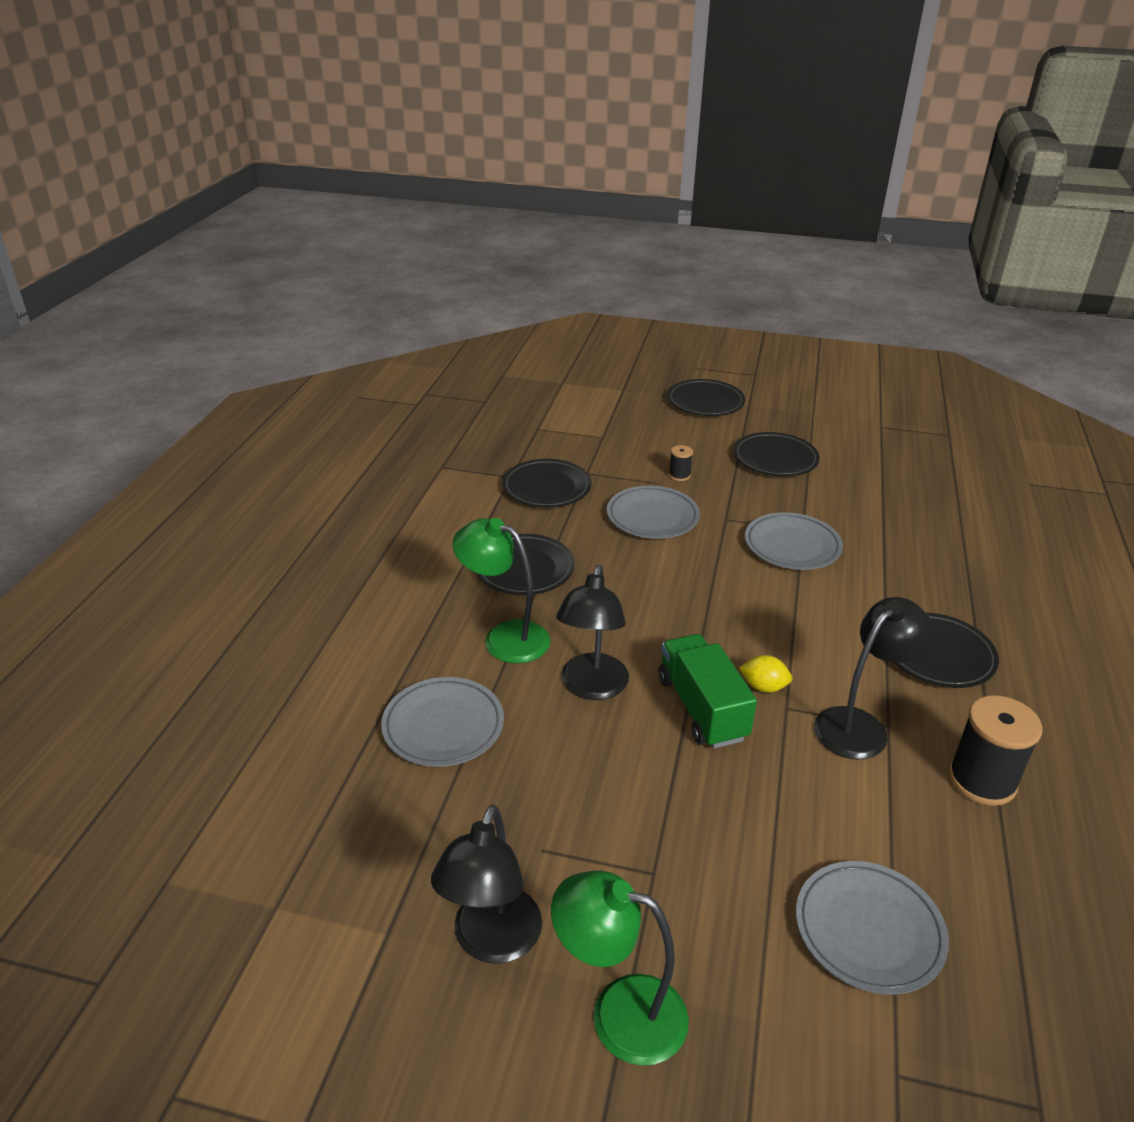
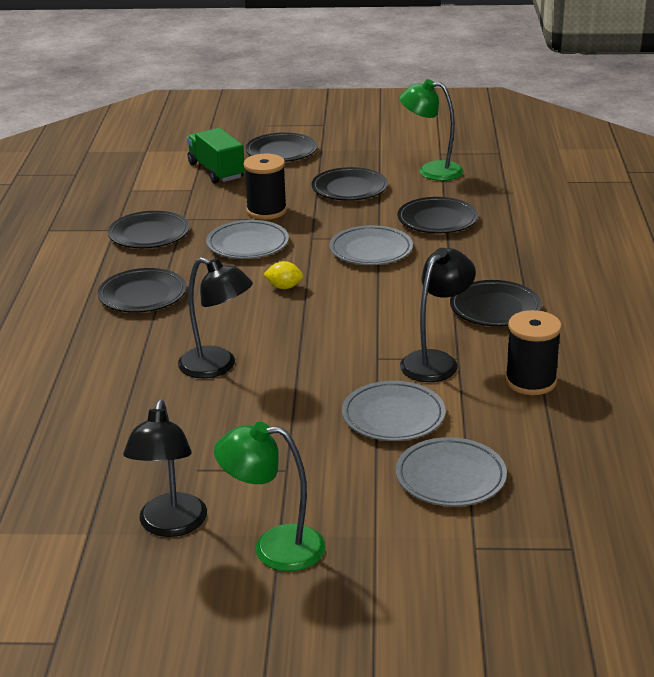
camera: 10 degrees left, 5 degrees down
(443, 726) = (99, 407): grey plate -> grey plate (393, 416)
(504, 637) = (136, 344): green lamp -> green lamp (431, 171)
(592, 687) = (217, 367): black lamp -> black lamp turned 60 degrees counterclockwise
(679, 475) = (266, 211): black spool -> black spool, size x2.06
(702, 708) = (309, 367): green truck -> green truck (216, 171)
(763, 687) = (357, 347): yellow lemon -> yellow lemon (284, 287)
(873, 515) = (437, 220): none -> black plate

